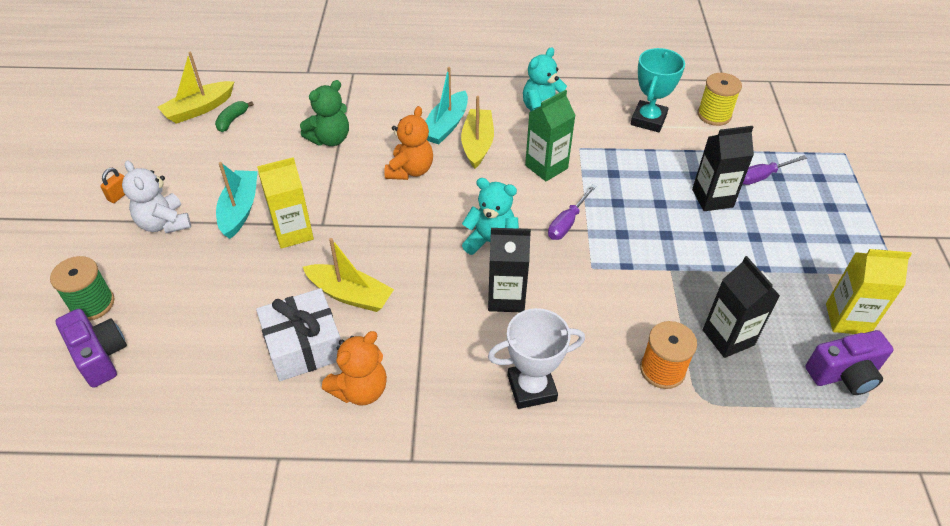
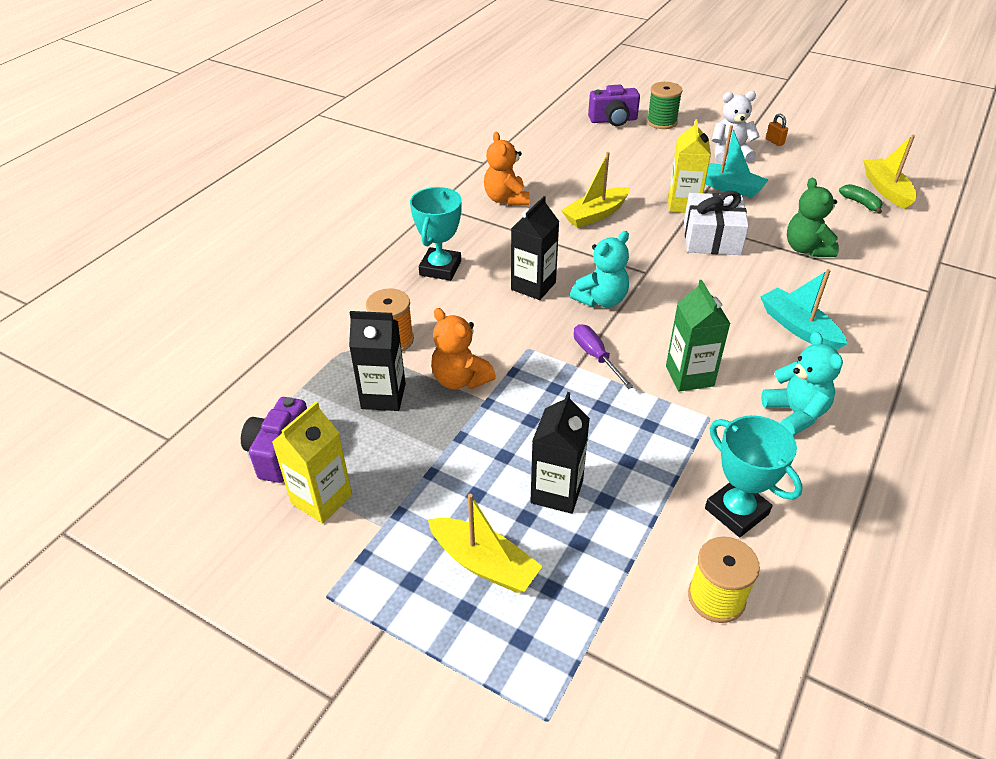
camera: 120 degrees right, 5 degrees down
(304, 345) = (562, 187): white gift -> white gift (712, 238)
(410, 170) = (732, 283): orange teddy bear -> orange teddy bear (460, 379)
(477, 144) = (754, 339): yellow boat -> yellow boat (484, 563)
(531, 388) = (440, 268): white trophy -> turquoise trophy
(762, 176) = (562, 569): purple screwdriver -> none

